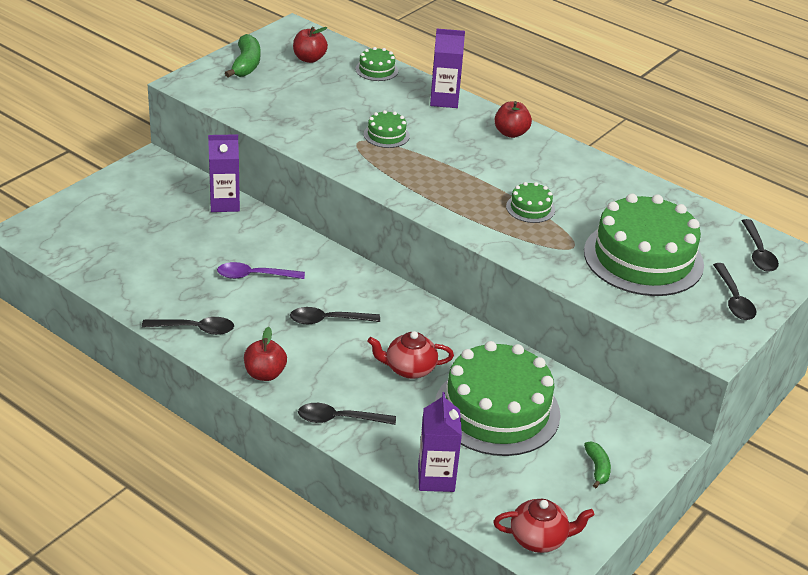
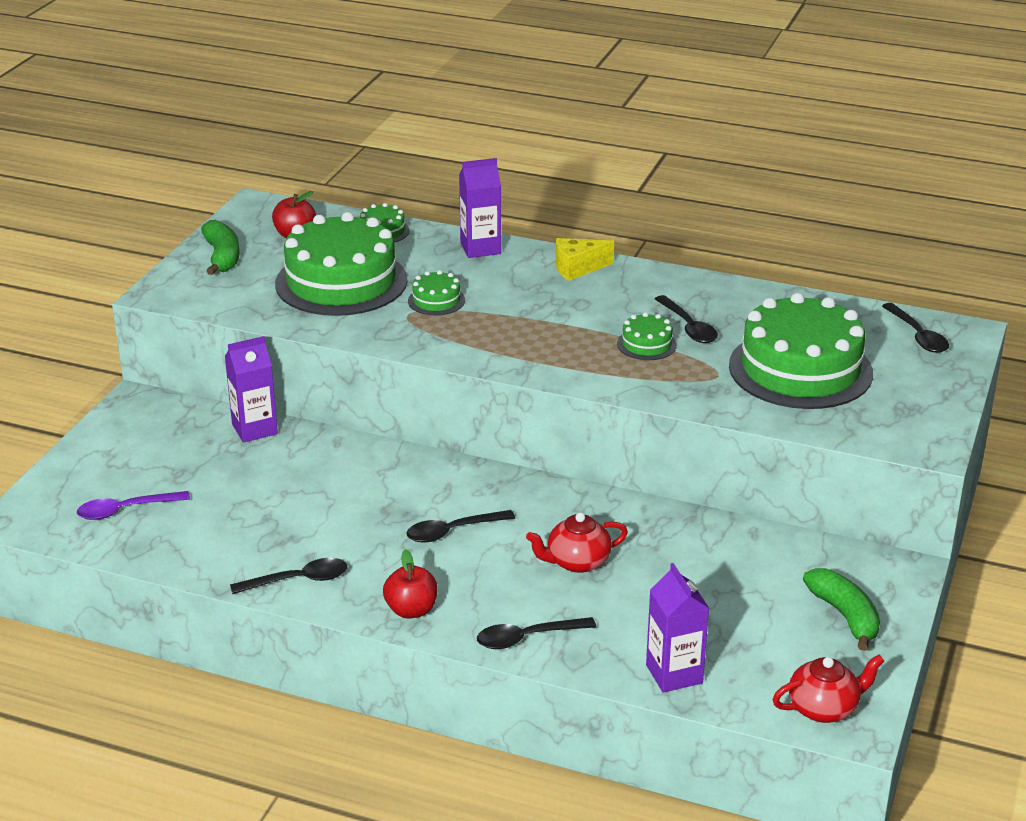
camera: 15 degrees left, 5 degrees down
(254, 276) = (337, 502): purple spoon -> purple spoon (126, 510)
(497, 410) = (701, 582): green cake -> green cake (341, 282)
(511, 133) = (577, 268): red apple -> yellow cheese
(597, 468) = (845, 616): green banana -> green banana, size x1.66
(733, 299) = (920, 390): black spoon -> black spoon (688, 327)

